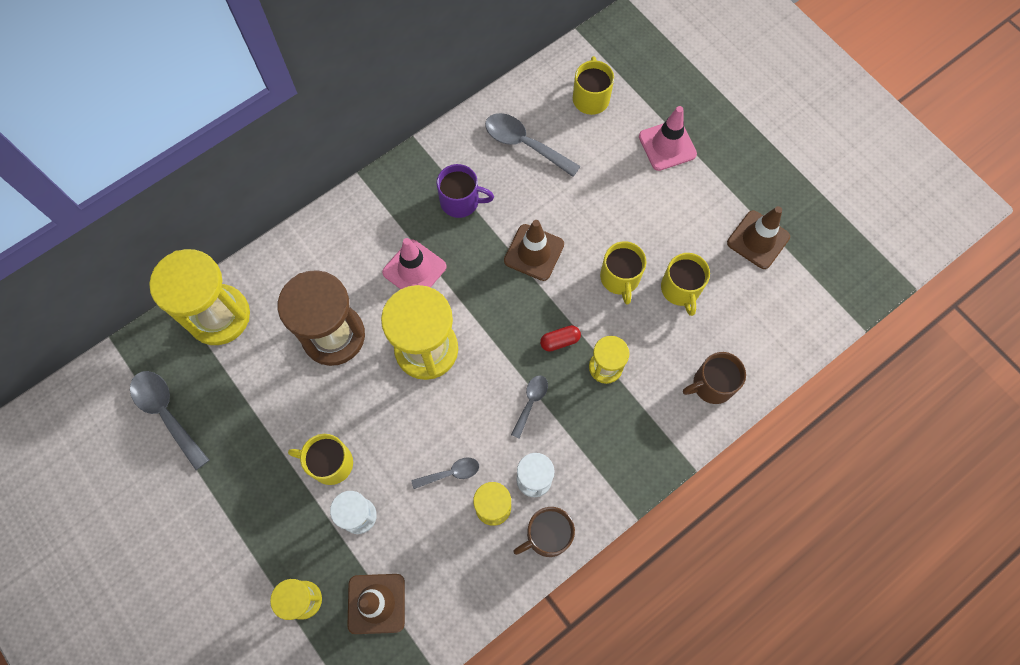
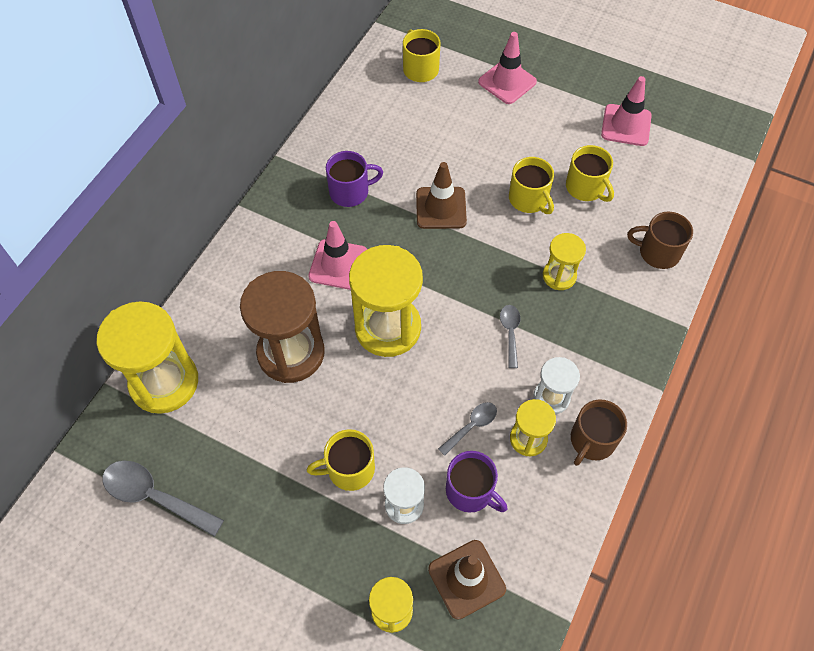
camera: 25 degrees left, 10 degrees down
(419, 530) = (470, 491): none -> purple mug
(524, 144) = (382, 125): grey spoon -> none
(560, 341) = (506, 271): red capsule -> none
(712, 384) = (658, 252): brown mug -> brown mug turned 60 degrees clockwise
(758, 240) = (626, 125): brown traffic cone -> pink traffic cone

